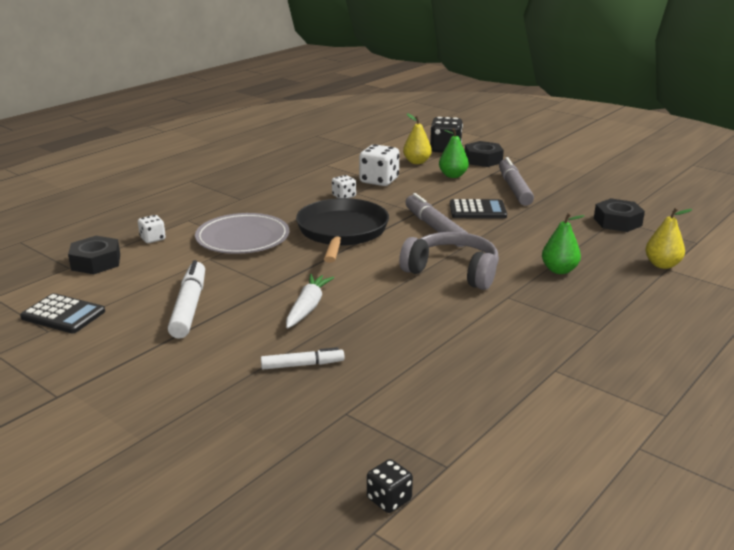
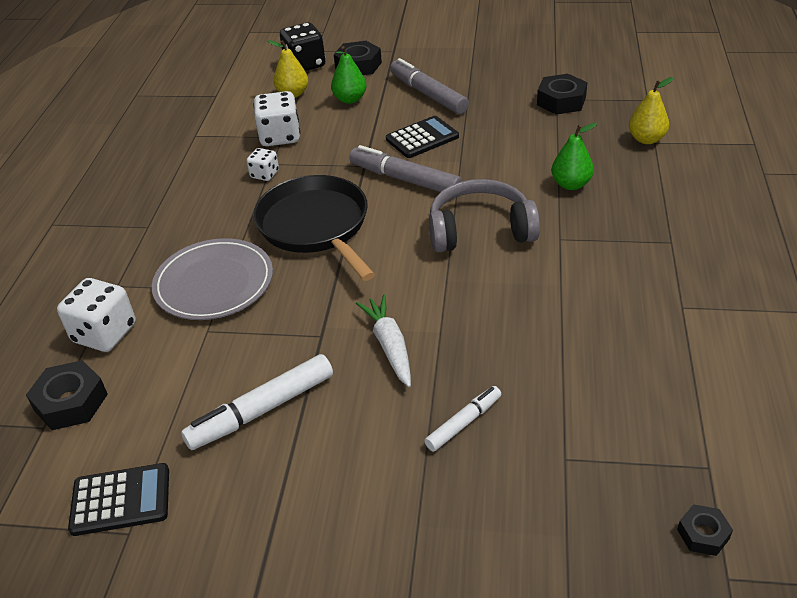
camera: 30 degrees left, 15 degrees up
(152, 239) = (105, 333): white dice -> white dice, size x1.78
(189, 307) = (261, 410): white marker -> white marker turned 90 degrees counterclockwise
(389, 499) = (703, 534): black dice -> black nut

